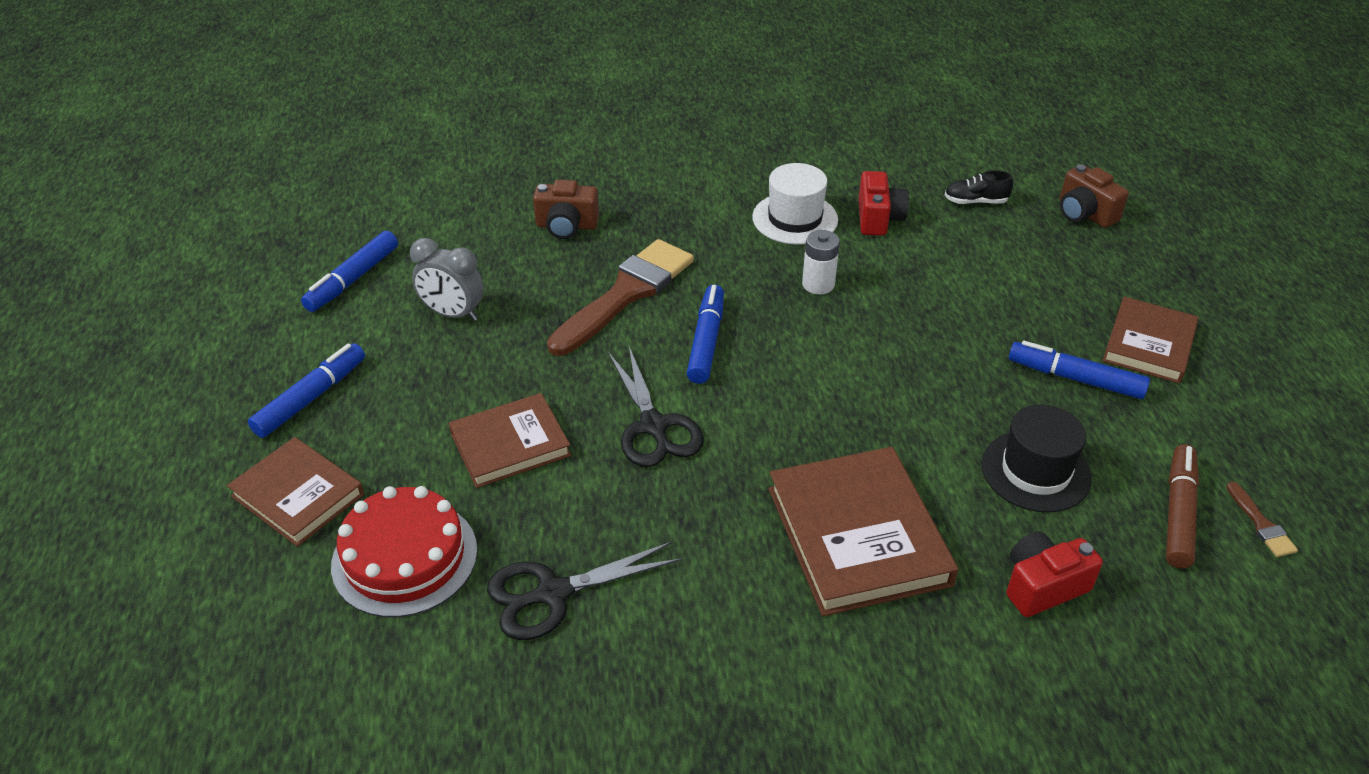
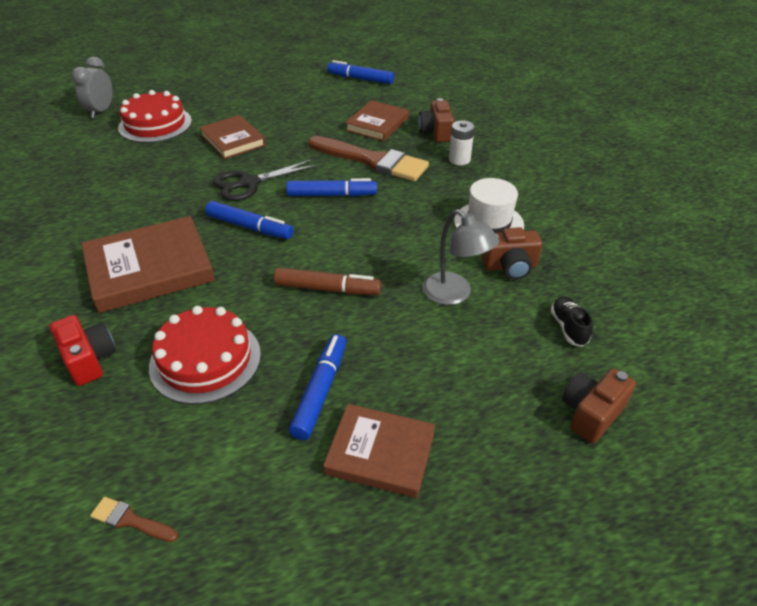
camera: 80 degrees right, 0 degrees up
(298, 495) = (198, 93): brown book -> brown book (377, 124)
(311, 398) = (265, 85): blue marker -> blue marker (250, 227)
(453, 314) = (338, 109): grey clock -> grey clock (101, 111)
(553, 593) = (124, 166): black scissors -> none
(818, 284) = (408, 239): white battery -> white battery (459, 159)
(878, 218) = (510, 267): red camera -> brown camera
(923, 265) = (454, 294): none -> grey lamp
(1035, 471) = (205, 360): black hat -> red cake
(1178, 513) = (151, 454): brown marker -> brown marker (327, 289)
(1261, 524) = (131, 520): brown brush -> brown brush turned 45 degrees clockwise

